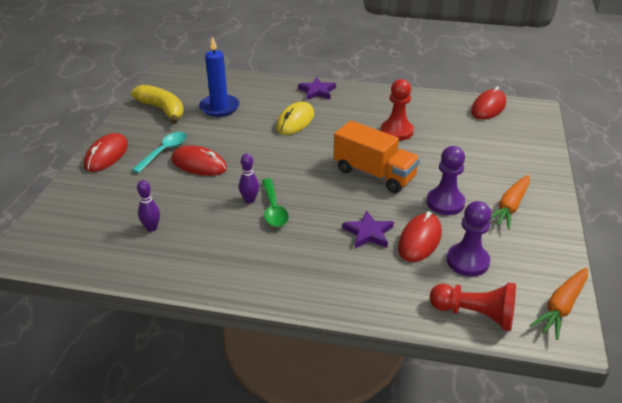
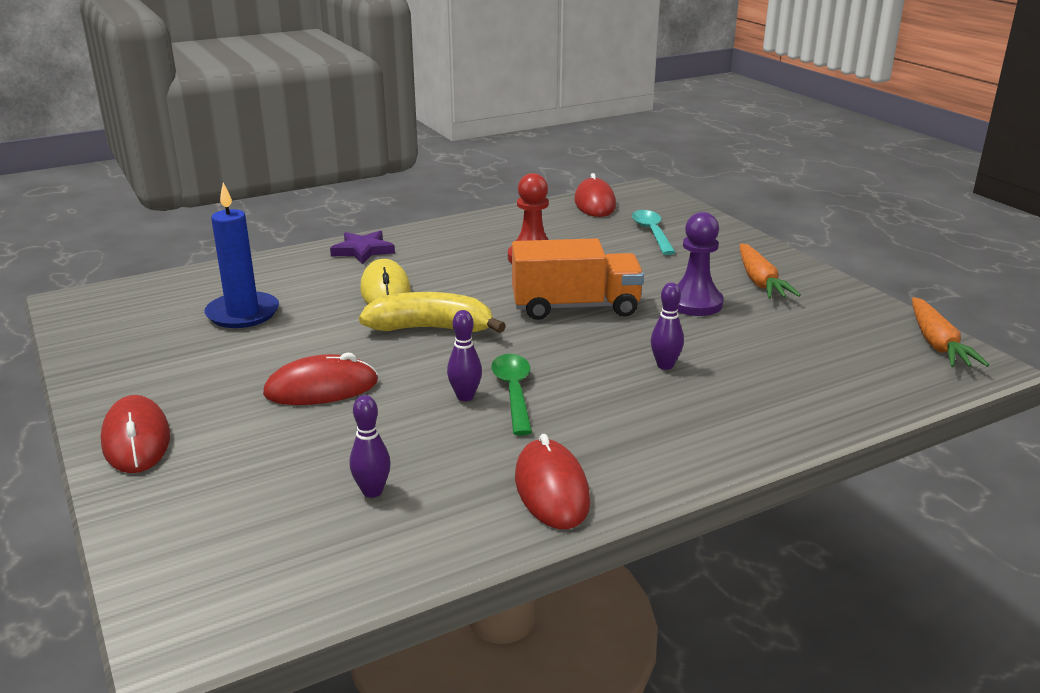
camera: 40 degrees left, 10 degrees down
(162, 110) = (146, 348): yellow banana -> yellow banana (431, 328)
(164, 151) = (237, 395): turquoise spoon -> turquoise spoon (652, 233)
(273, 209) = (513, 392): green spoon -> green spoon turned 135 degrees counterclockwise
(368, 233) = (665, 365): purple star -> purple bowling pin
(419, 240) = (727, 348): red mouse -> red mouse (551, 489)
(467, 261) = (802, 345): purple pawn -> none
(475, 314) = (885, 387): red pawn -> none

